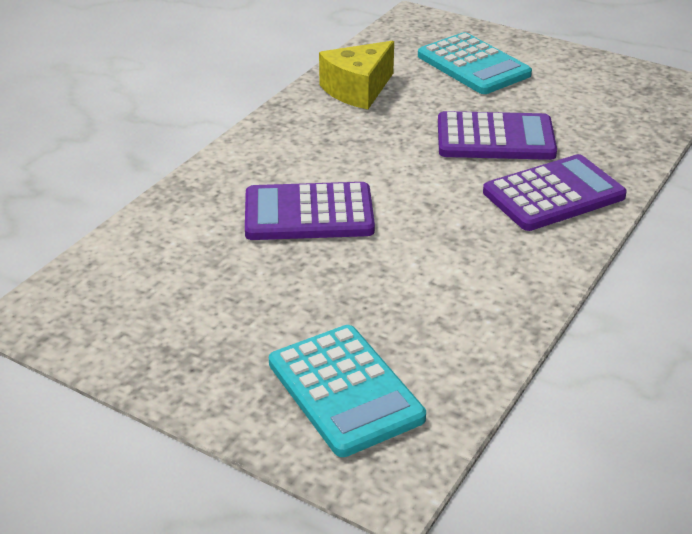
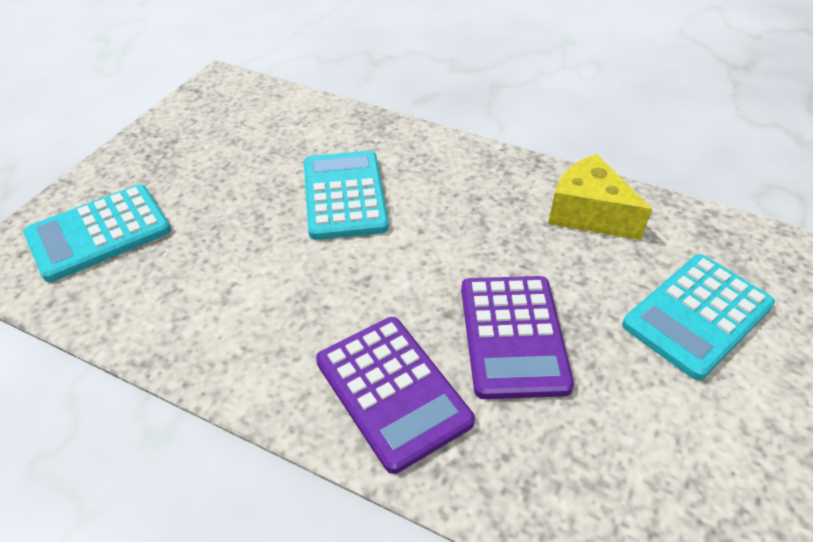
camera: 85 degrees right, 10 degrees up
(309, 213) = (344, 195): purple calculator -> turquoise calculator

